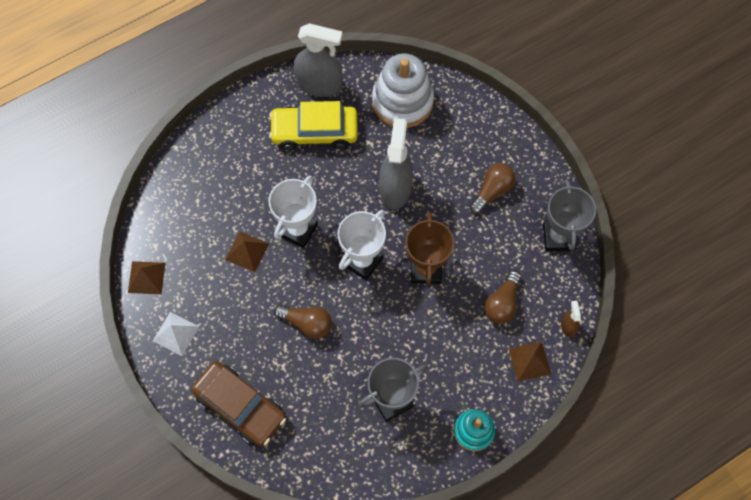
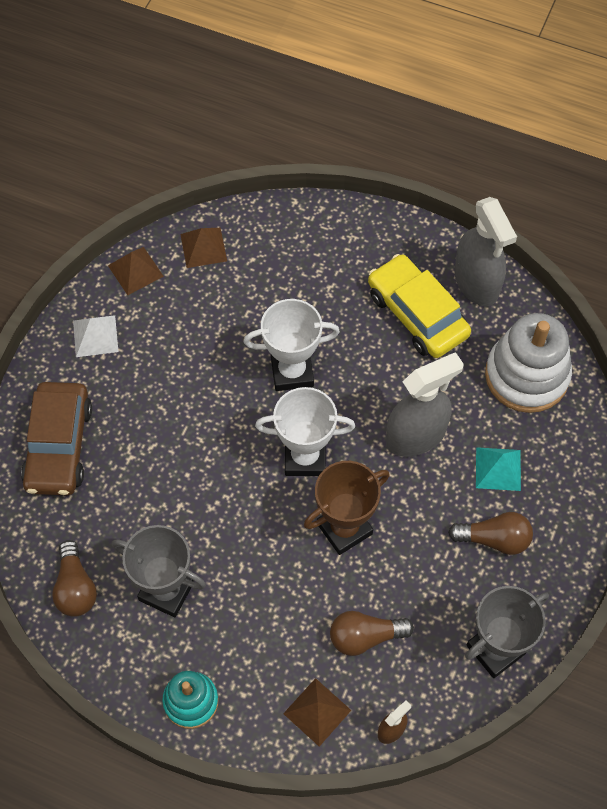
camera: 55 degrees right, 5 degrees down
(247, 251) = (231, 341): brown pyramid -> brown pyramid (203, 247)
(307, 323) = (193, 449): brown light bulb -> brown light bulb (75, 587)
(450, 158) = (498, 468): none -> turquoise pyramid

